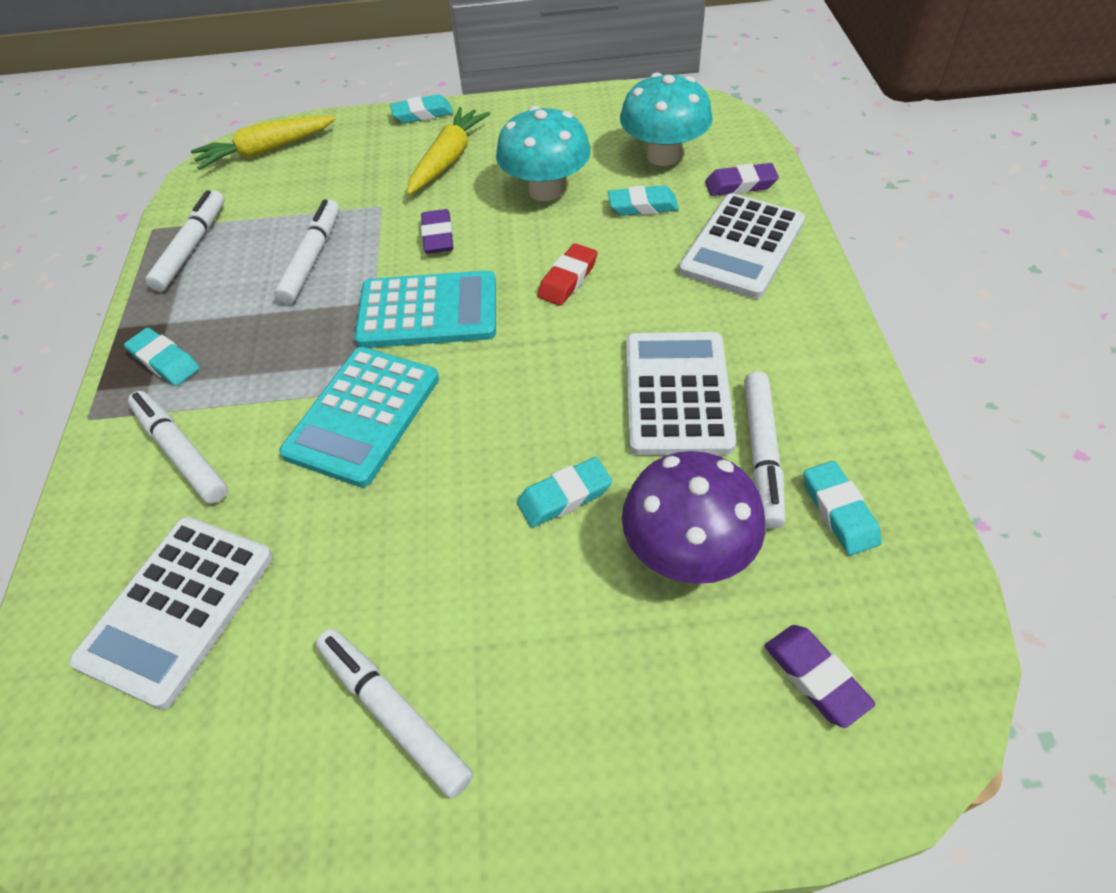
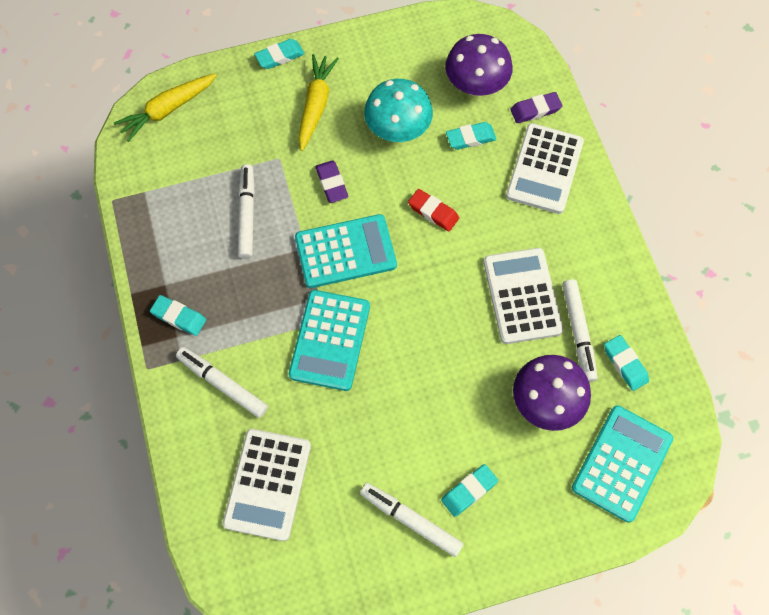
camera: 15 degrees left, 15 degrees up
(192, 247) = (152, 215): white marker -> none
(564, 496) = (469, 378): turquoise eraser -> turquoise eraser (469, 491)
(567, 279) = (433, 212): red eraser -> red eraser turned 75 degrees counterclockwise
(663, 156) = (476, 85): turquoise mushroom -> purple mushroom
(815, 677) = (621, 463): purple eraser -> turquoise calculator

